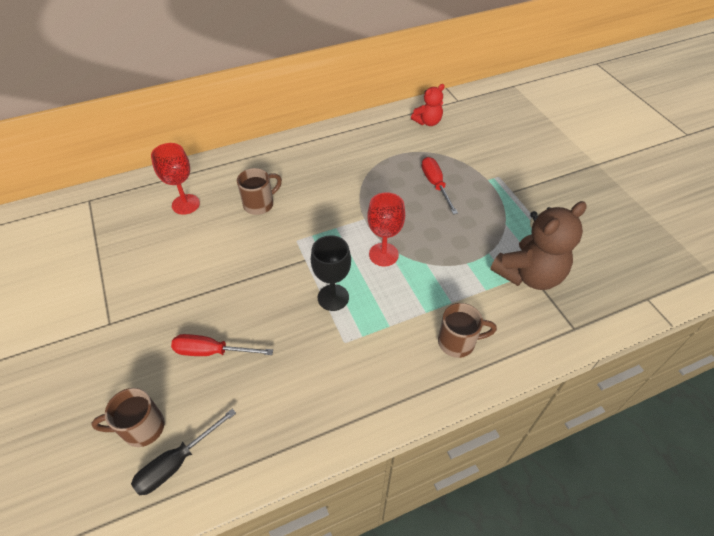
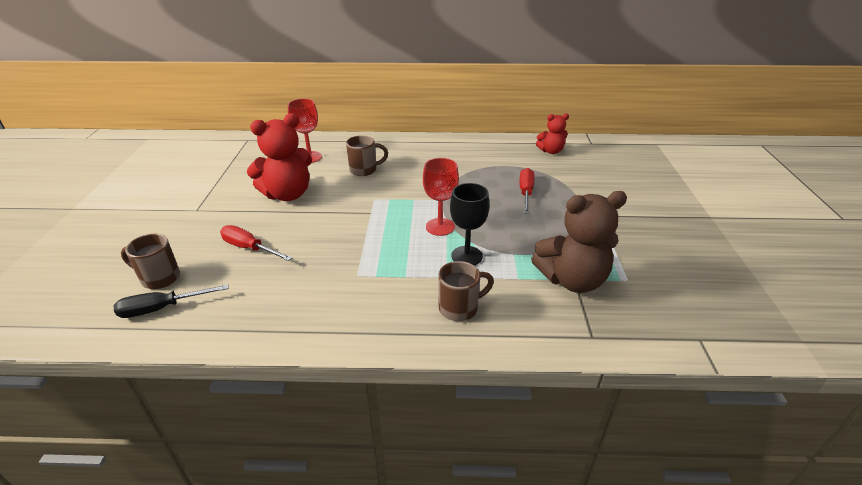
camera: 25 degrees right, 15 degrees down
(200, 265) = (288, 194): none -> red teddy bear
(333, 297) = (373, 243): black goblet -> black goblet (467, 256)
(458, 342) = (460, 308): brown mug -> brown mug turned 45 degrees counterclockwise

